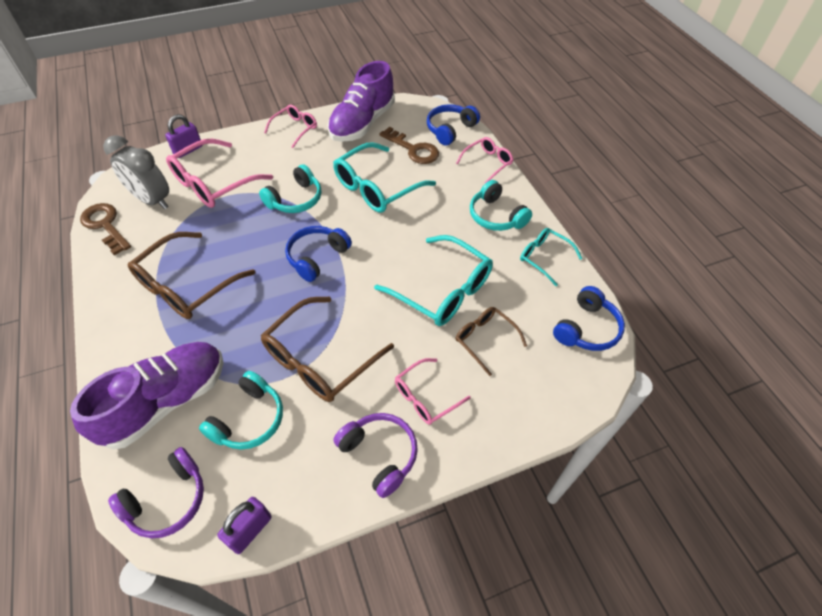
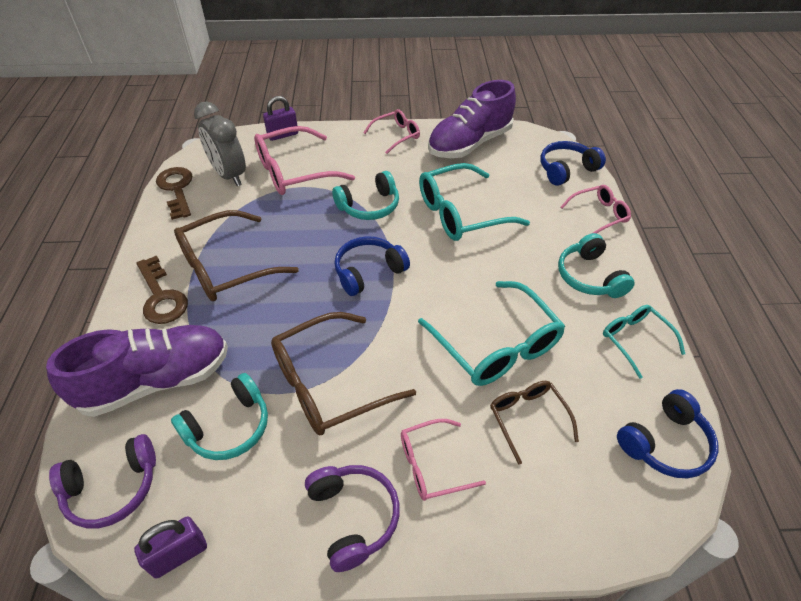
camera: 20 degrees right, 5 degrees down
(413, 149) = (516, 182): brown key -> brown key (161, 296)

